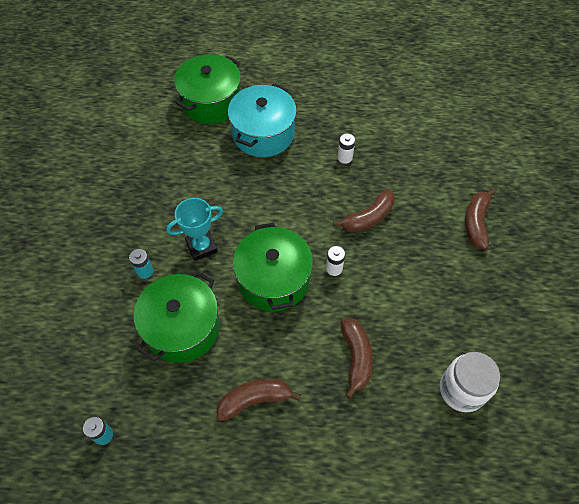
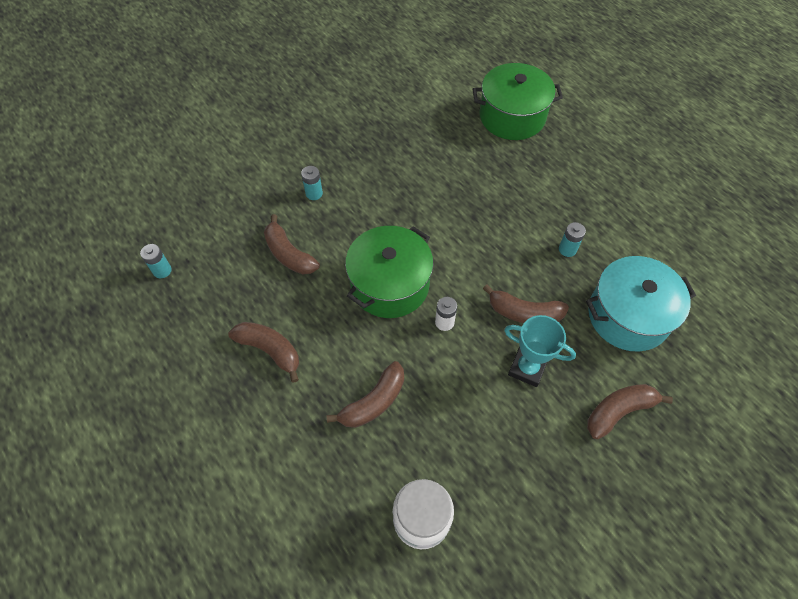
camera: 50 degrees right, 0 degrees up
(182, 327) = (289, 254): green pot -> brown banana
(201, 247) = (370, 213): turquoise trophy -> turquoise trophy (527, 368)
(263, 133) = (522, 173): turquoise pot -> turquoise pot (628, 315)
(345, 157) = (567, 249): white battery -> turquoise battery

